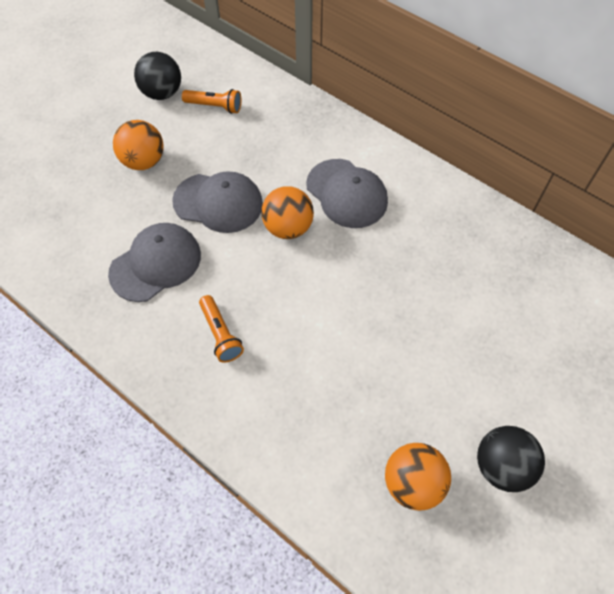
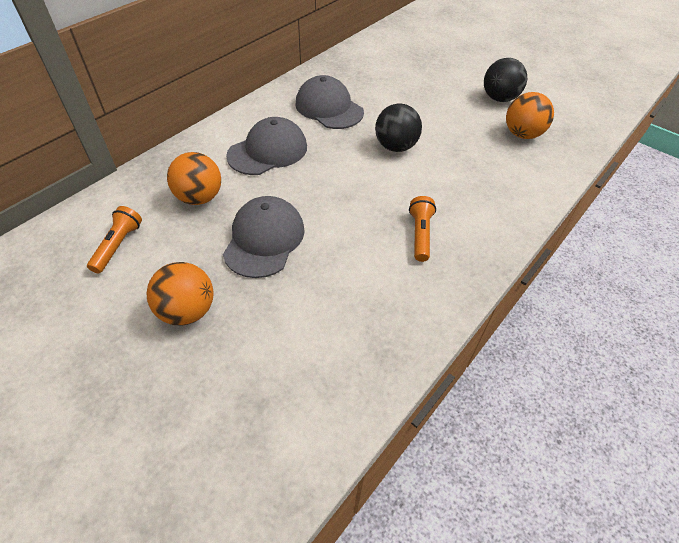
camera: 90 degrees left, 10 degrees down
(156, 264) = (340, 289): grey cap -> grey cap (329, 108)
(162, 93) = (72, 299): black ball -> black ball (395, 147)
(220, 334) = (420, 234): orange flashlight -> orange flashlight turned 60 degrees counterclockwise
(288, 227) = (302, 189): orange ball -> orange ball (199, 198)

